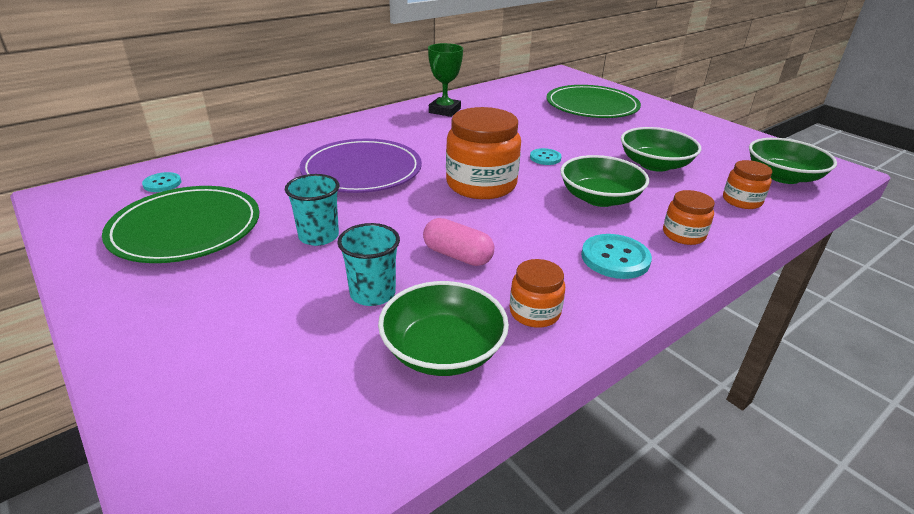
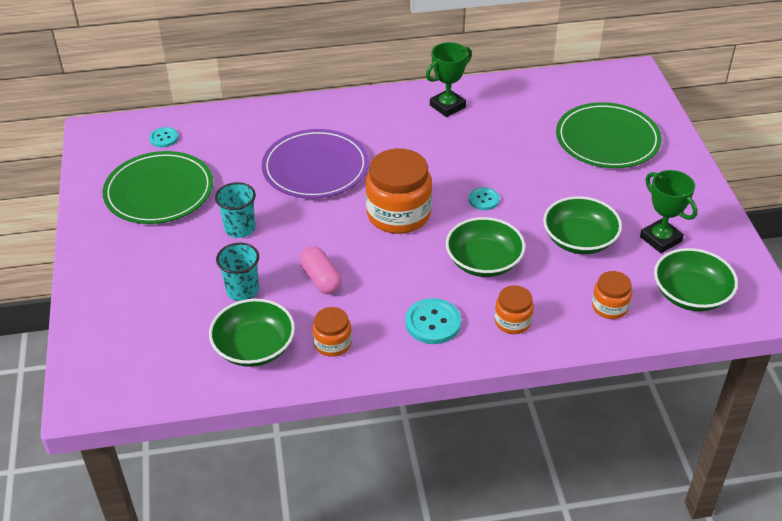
camera: 30 degrees right, 10 degrees up
(710, 150) = (660, 239): none -> green trophy

